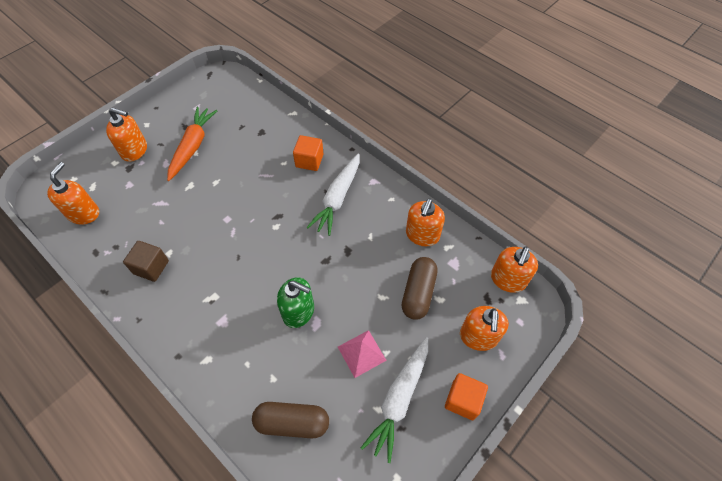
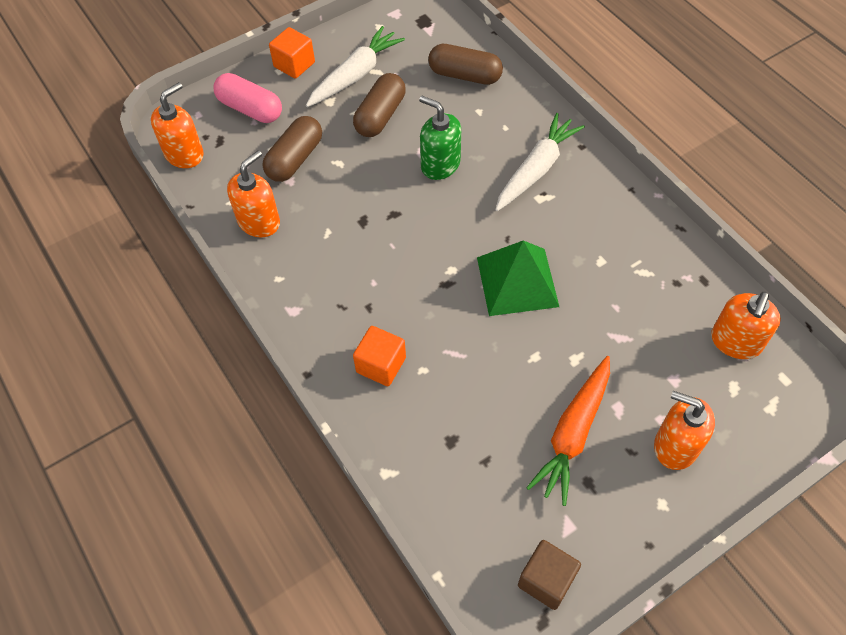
camera: 165 degrees left, 0 degrees up
(151, 267) = (623, 246): brown cube -> brown cube (546, 580)
(229, 226) = (517, 281): none -> green pyramid
(337, 198) = (354, 293): white carrot -> white carrot (536, 169)
(361, 353) = (380, 116): pink pyramid -> brown capsule
(478, 337) = (250, 109): orange soap dispenser -> pink capsule

